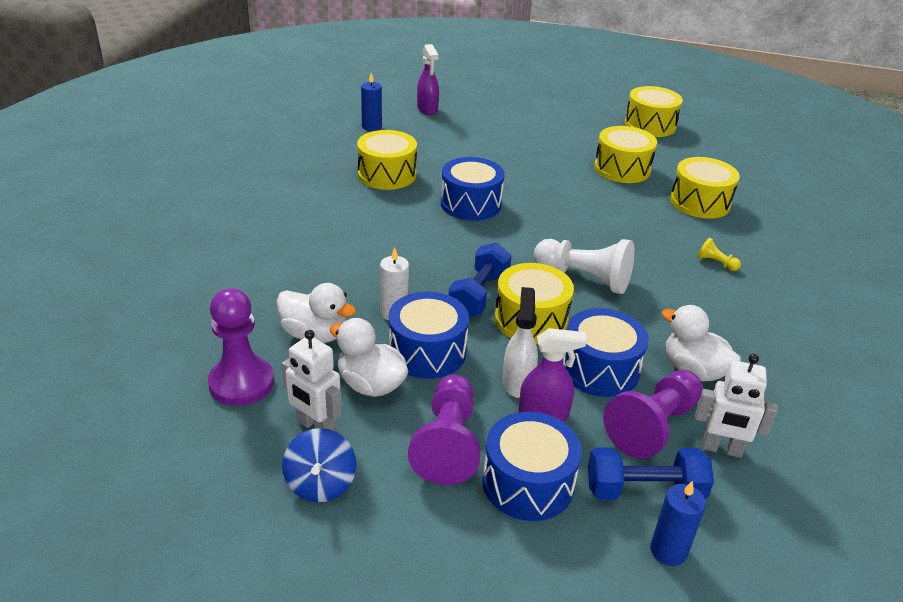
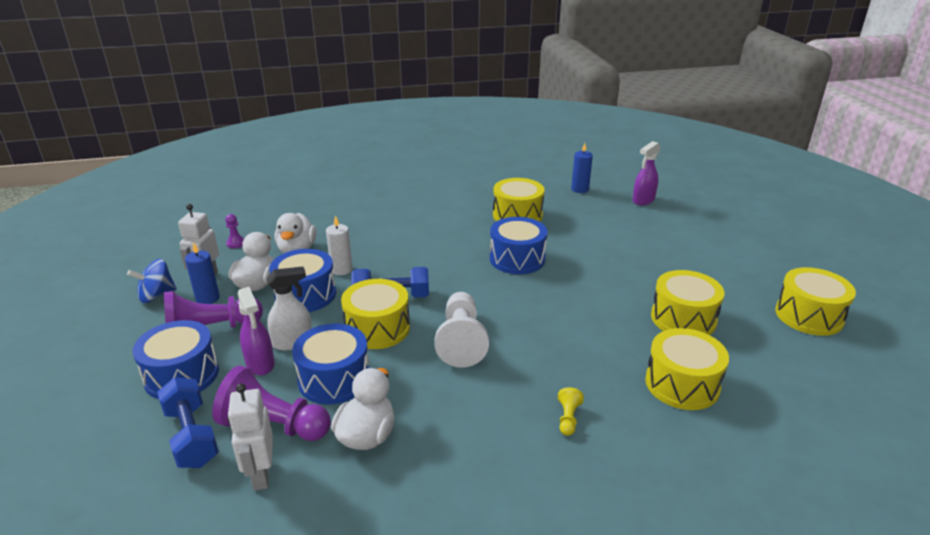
camera: 65 degrees right, 5 degrees down
(241, 383) = (236, 243): purple pawn -> purple pawn, size x0.44
(668, 550) = (126, 464): blue candle -> blue candle (207, 298)

